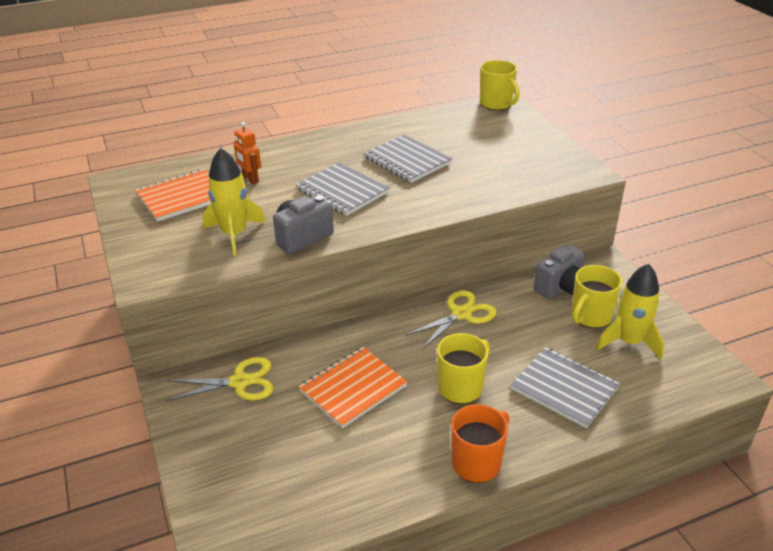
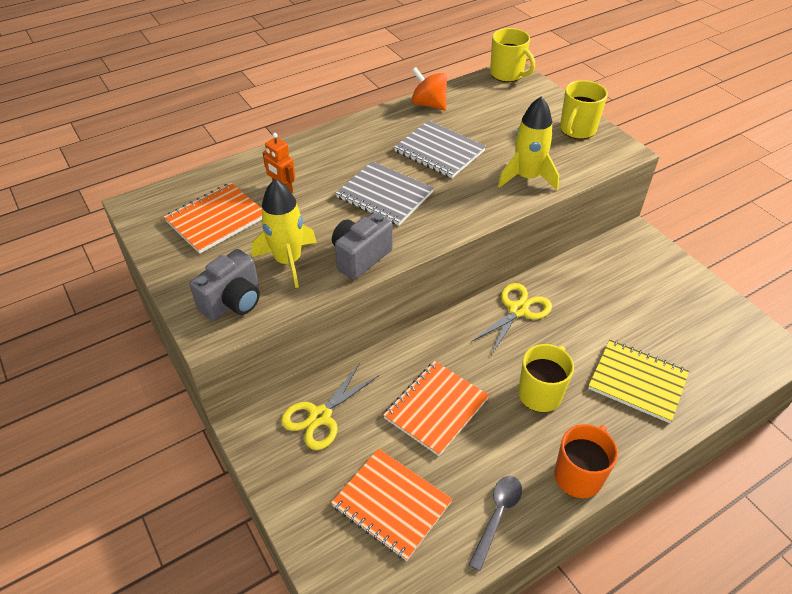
camera: 10 degrees left, 10 degrees up
(240, 382) = (320, 416): yellow scissors -> yellow scissors turned 150 degrees clockwise
(283, 463) = (391, 504): none -> orange notebook
(383, 487) = (497, 516): none -> grey spoon
(411, 123) = (429, 104): none -> orange spinning top
(561, 288) = (604, 269): grey camera -> grey camera (233, 302)
(564, 388) = (637, 382): grey notebook -> yellow notebook
(590, 316) = (640, 298): yellow mug -> yellow mug (577, 130)
(629, 342) = (683, 322): yellow rocket -> yellow rocket (527, 177)

